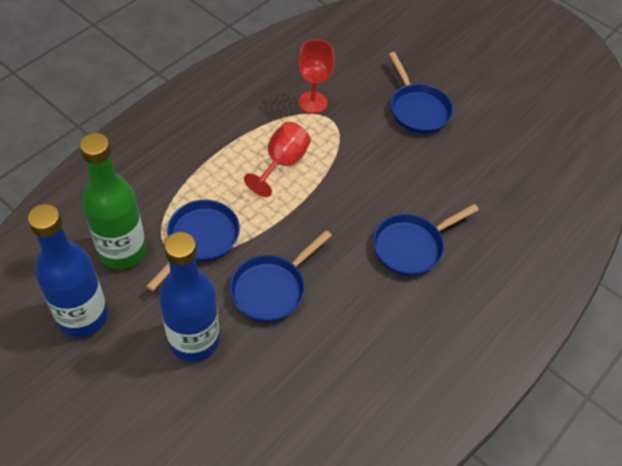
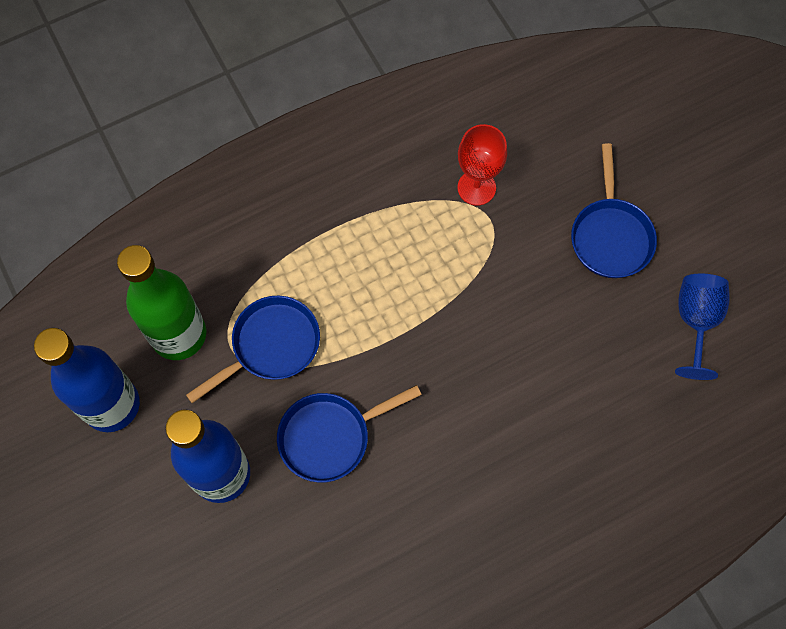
camera: 25 degrees right, 15 degrees up
(282, 163) = (404, 268): red goblet -> none
(411, 246) = (519, 433): blue pan -> none
(498, 145) = (696, 321): none -> blue goblet

